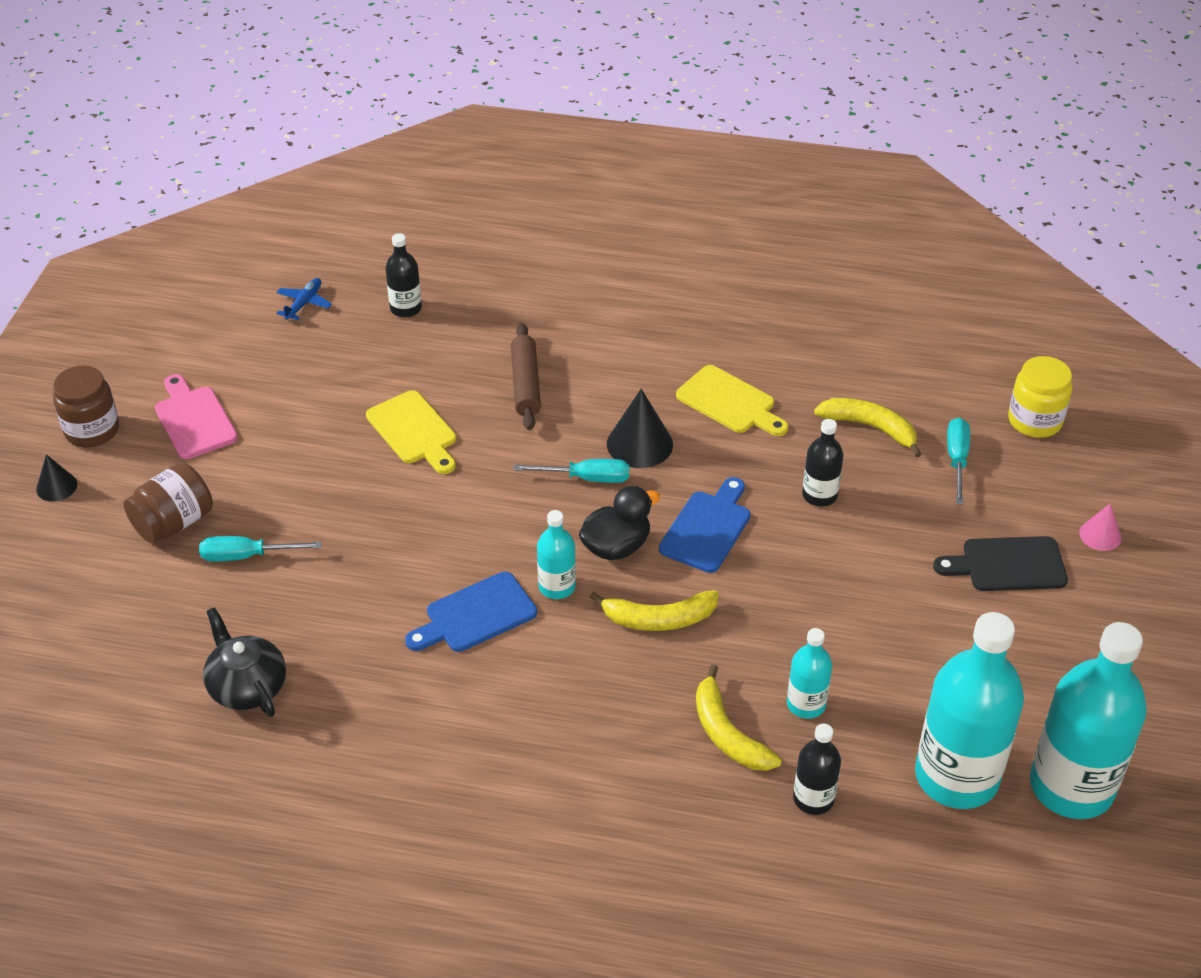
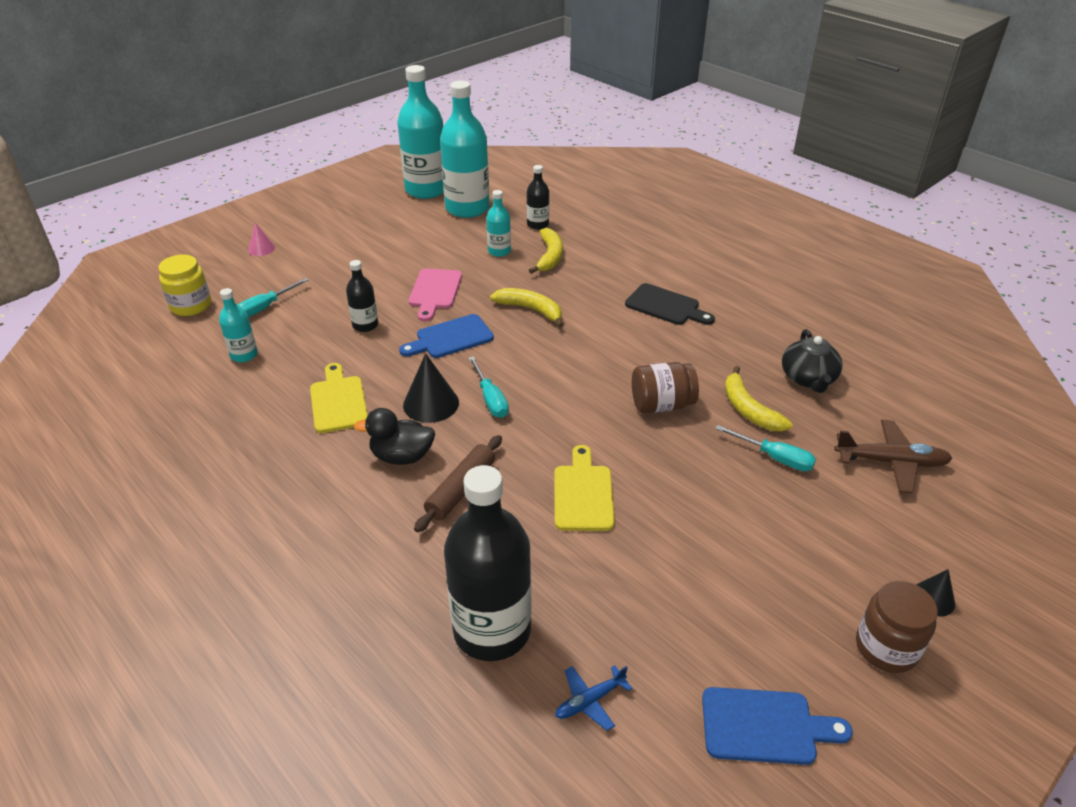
camera: 145 degrees left, 5 degrees down
(119, 611) = (890, 462): none -> brown plane
(174, 523) = (826, 511): brown jar -> brown jar (661, 404)
(194, 420) = (774, 606): pink cutting board -> pink cutting board (435, 291)
(406, 308) = (492, 630): black bottle -> black bottle, size x2.07
(476, 615) = (636, 355): blue cutting board -> blue cutting board (765, 726)
(557, 586) = (573, 348): turquoise bottle -> turquoise bottle (244, 355)
(586, 478) = (490, 399): turquoise screwdriver -> turquoise screwdriver turned 150 degrees counterclockwise
(616, 547) = (515, 352): black duck -> black duck (402, 456)
(870, 427) = (281, 345): yellow banana -> yellow banana (749, 409)
(1008, 565) = (324, 257): black cutting board -> black cutting board (665, 306)

